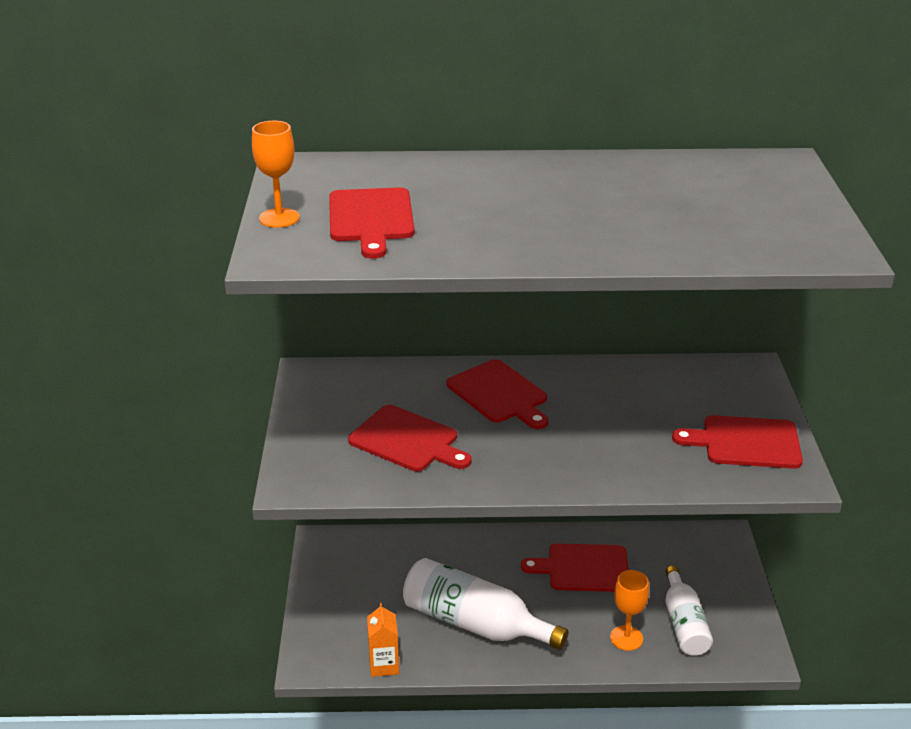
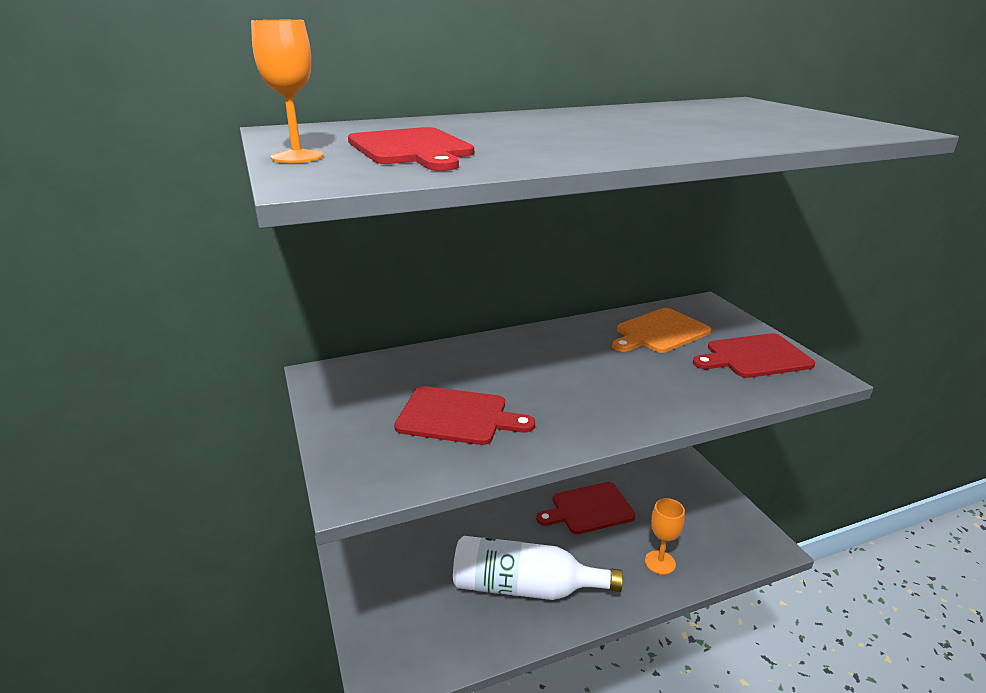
camera: 20 degrees left, 5 degrees down
(384, 665) = (458, 659): orange carton -> none
(499, 394) = (518, 359): red cutting board -> none
(669, 393) = (660, 332): none -> orange cutting board
(684, 624) = (696, 536): white bottle -> none

